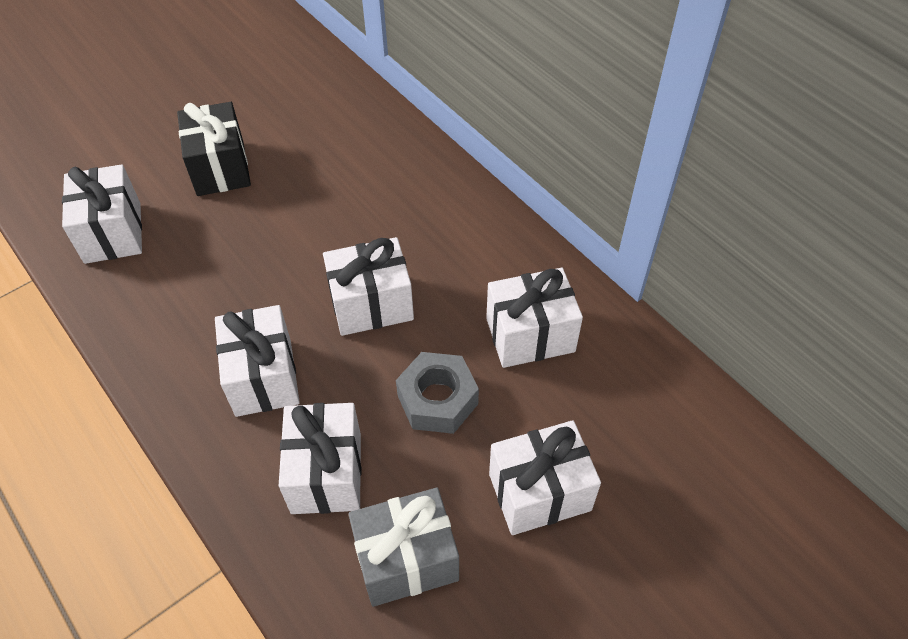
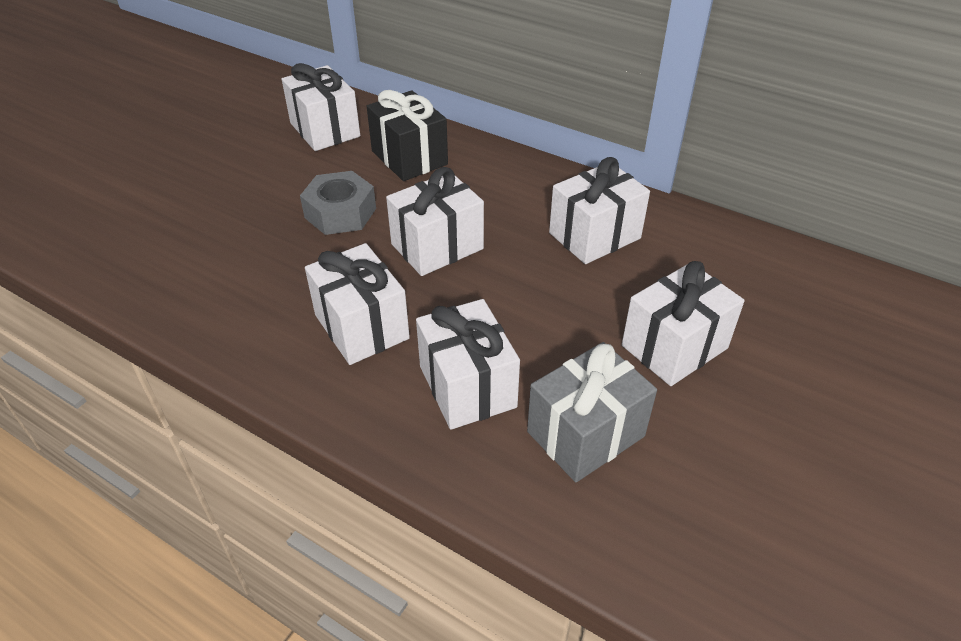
camera: 20 degrees left, 10 degrees down
(113, 232) = (142, 249): white gift -> white gift (325, 130)
(220, 168) = (232, 178): black gift -> black gift (409, 158)
(437, 399) = (540, 302): grey nut -> grey nut (340, 213)

